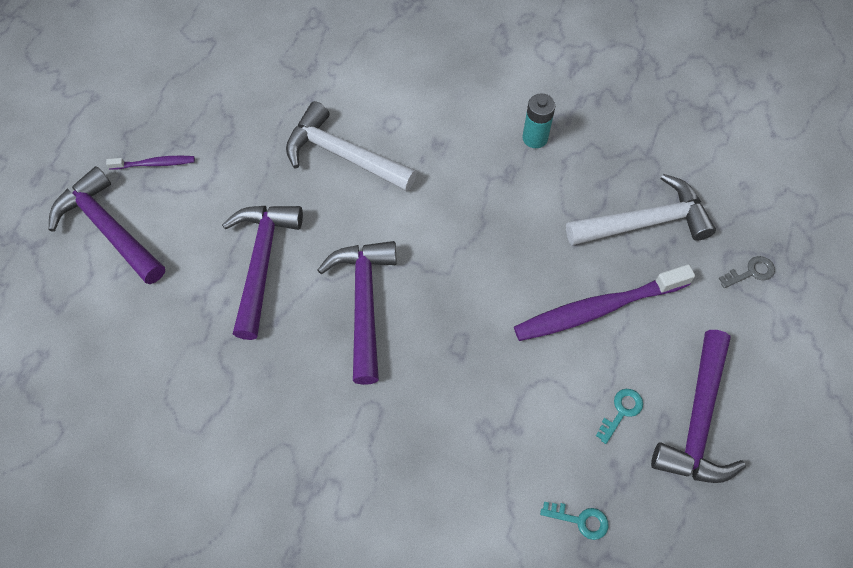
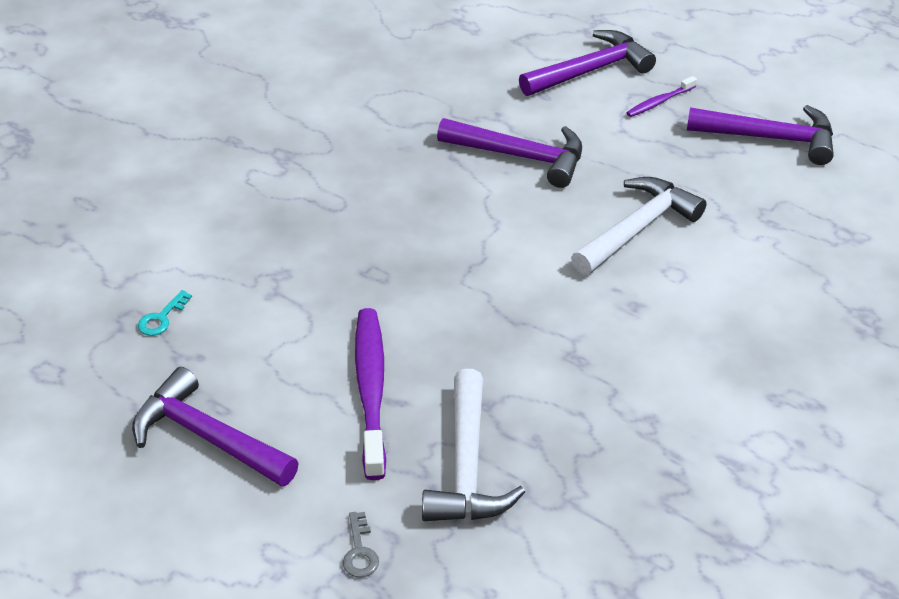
camera: 105 degrees right, 20 degrees down
(154, 164) = (659, 102): purple toothbrush -> purple toothbrush turned 45 degrees clockwise
(364, 303) = (449, 216): purple hammer -> purple hammer (770, 138)
(535, 138) = (622, 394): turquoise battery -> none
(621, 411) = (248, 377): turquoise key -> none

